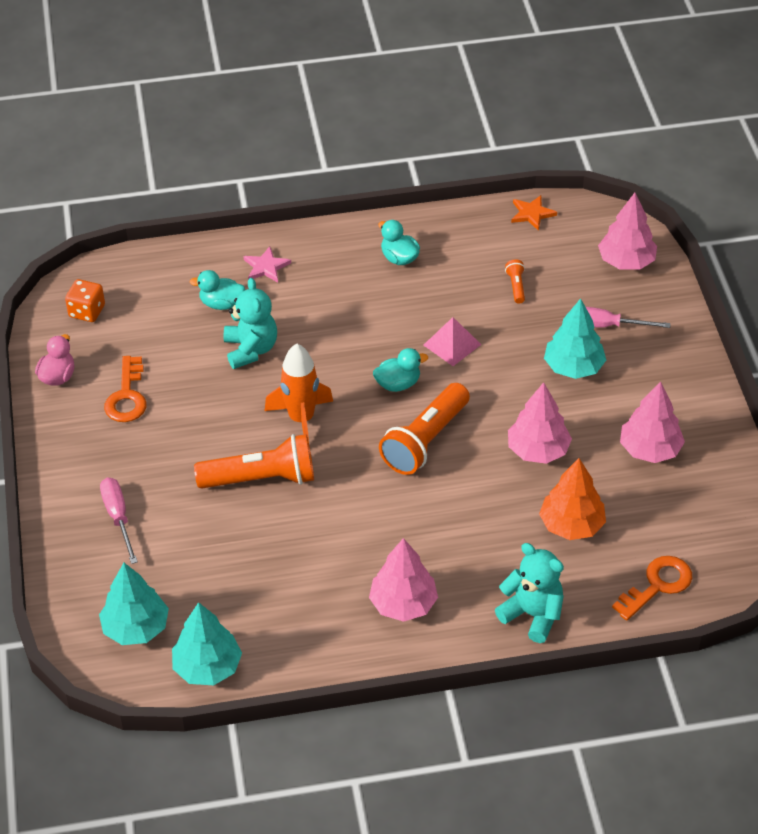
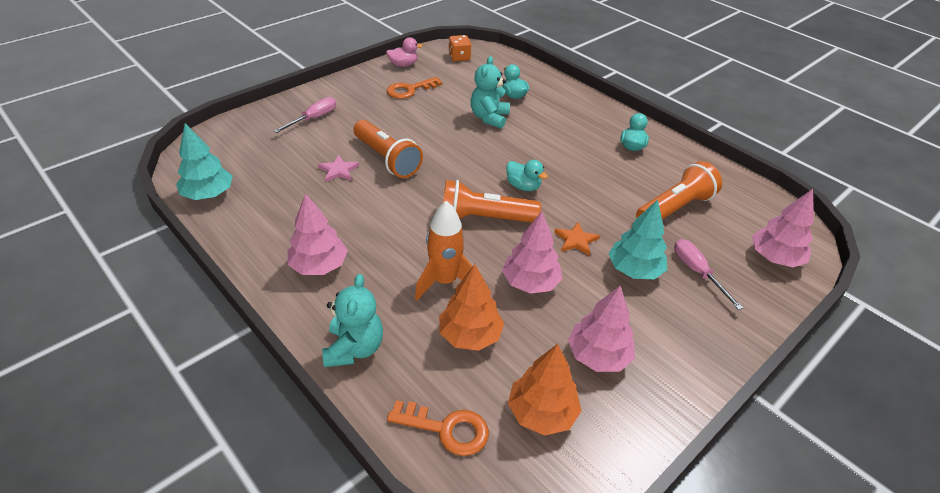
camera: 55 degrees right, 5 degrees down
(136, 628) = (227, 155): turquoise tree -> none
(251, 349) = (489, 118): turquoise teddy bear -> turquoise teddy bear turned 150 degrees clockwise
(266, 267) = (560, 100): pink star -> pink star (338, 170)
(301, 419) = (451, 157): orange rocket -> orange rocket (444, 281)
(452, 344) = (585, 198): pink pyramid -> none
(516, 286) = (675, 208): orange flashlight -> orange flashlight, size x2.32
(532, 214) = (750, 190): orange star -> orange star (576, 240)
(680, 517) = (541, 413): none -> orange tree

